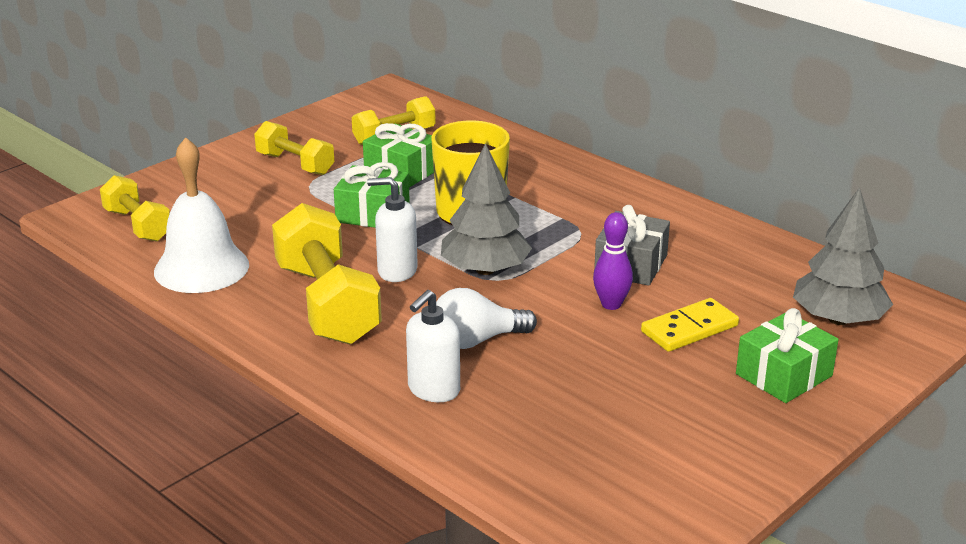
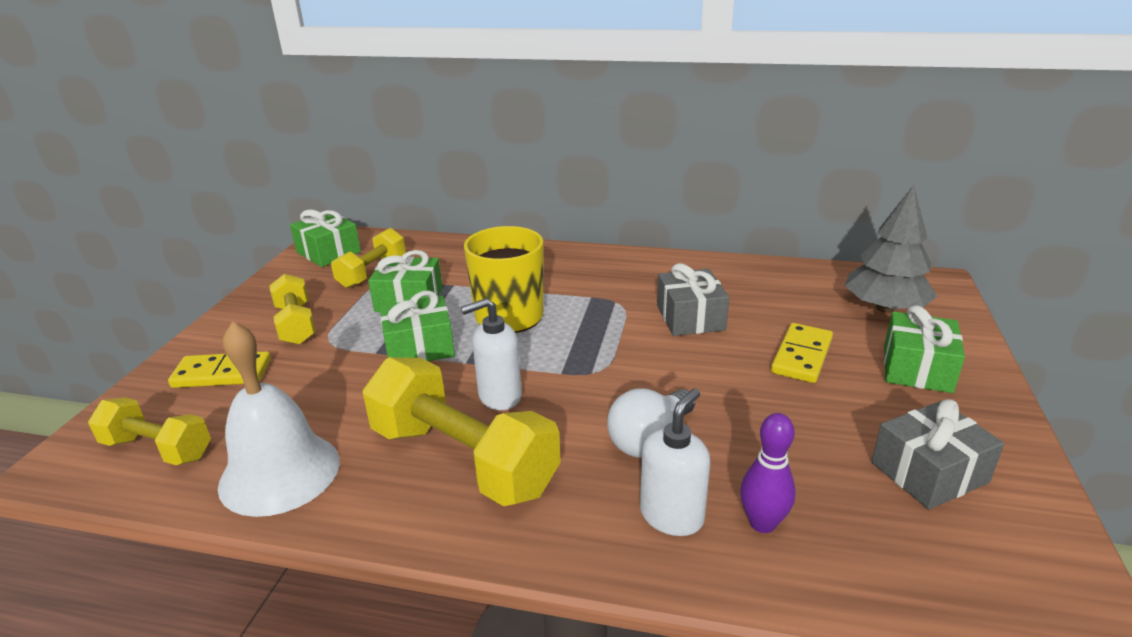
camera: 30 degrees left, 0 degrees up
(213, 186) = (222, 374): none -> yellow domino
(295, 164) = (296, 324): yellow dumbbell -> yellow dumbbell turned 60 degrees clockwise
(374, 106) = (328, 252): none -> green gift
(433, 390) = (672, 515): white soap dispenser -> white soap dispenser turned 150 degrees counterclockwise
(485, 270) = (579, 365): grey tree -> none
(611, 304) = (718, 357): purple bowling pin -> purple bowling pin (762, 523)
(669, 441) = (929, 472): none -> grey gift

